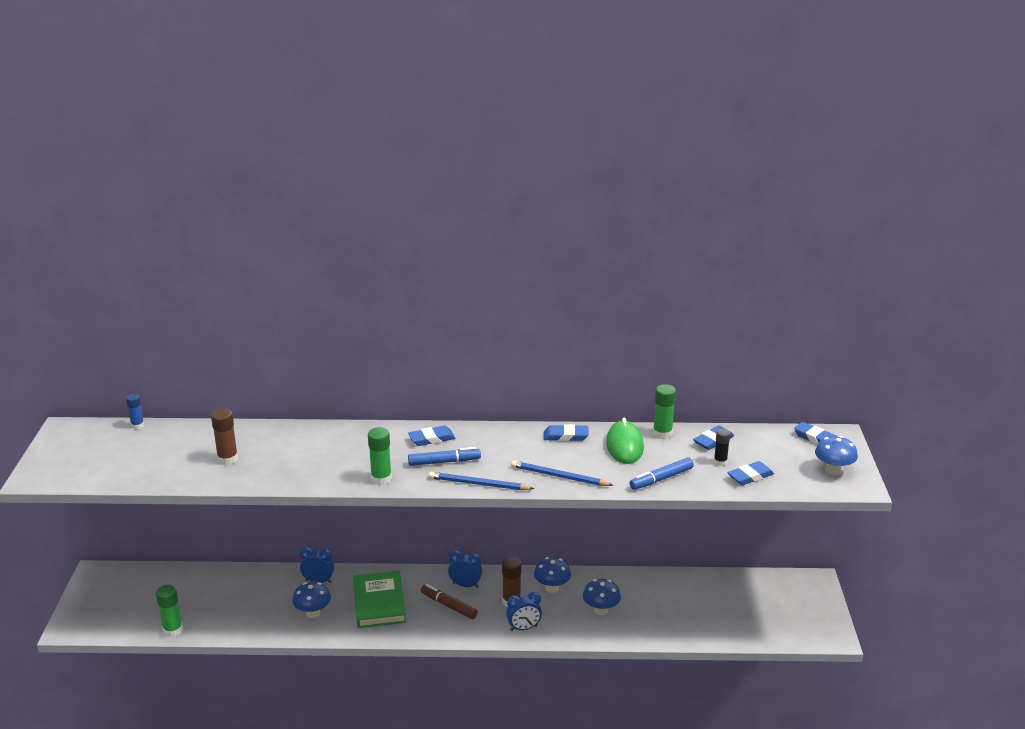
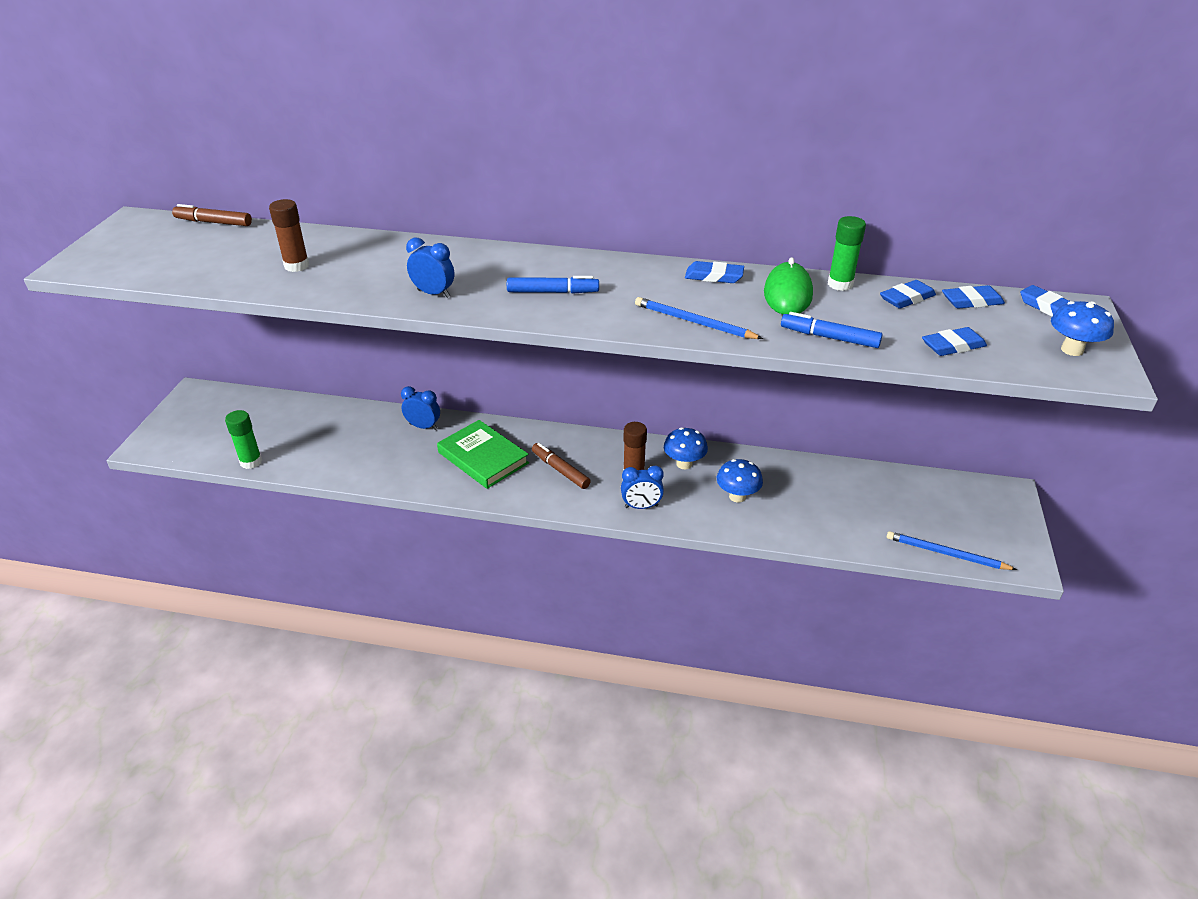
camera: 10 degrees right, 10 degrees up
(137, 425) = (213, 222): blue glue stick -> brown marker
(313, 613) = (407, 461): blue mushroom -> none
(379, 603) = (483, 458): green book -> green book turned 45 degrees counterclockwise
(381, 479) = (469, 304): green glue stick -> none
(432, 439) = (546, 265): blue eraser -> blue eraser (971, 301)
(465, 585) = (585, 449): blue clock -> blue clock (433, 293)
(478, 484) = (588, 321): blue pencil -> blue pencil (946, 554)
(661, 479) = (829, 337): blue marker -> blue marker turned 45 degrees clockwise
(720, 462) = (913, 324): black glue stick -> none

